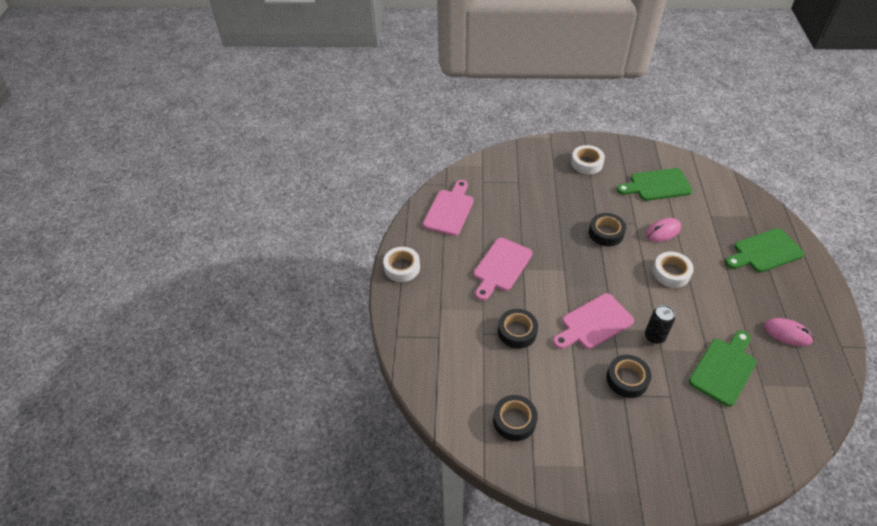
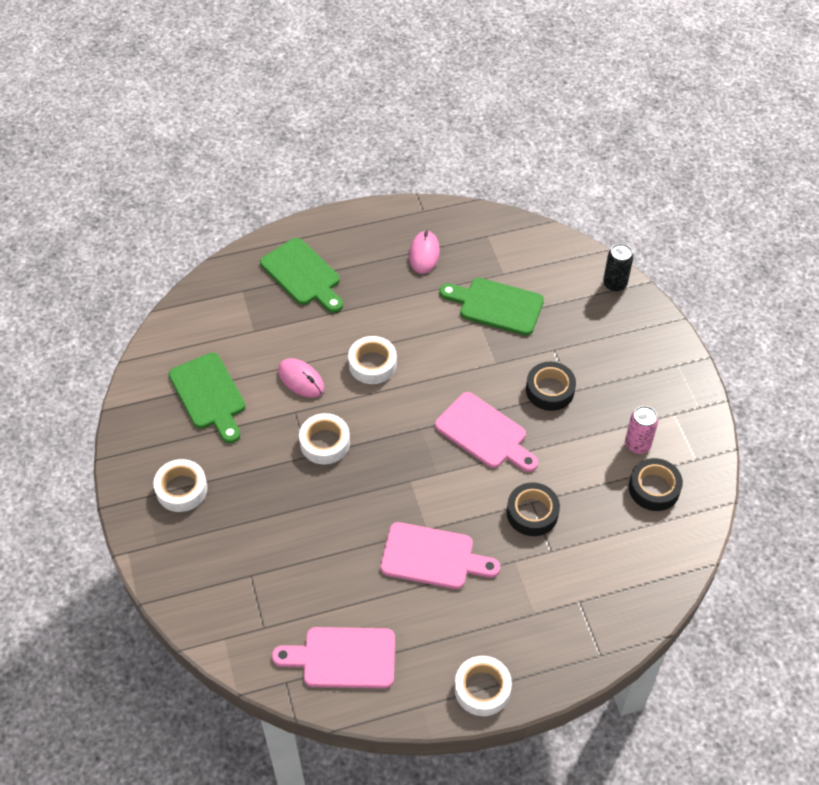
camera: 110 degrees left, 5 degrees up
(559, 424) = (637, 445): none -> pink can
(606, 233) = (325, 443): black tape -> white tape
(654, 336) = (479, 371): black can -> black can (614, 284)

